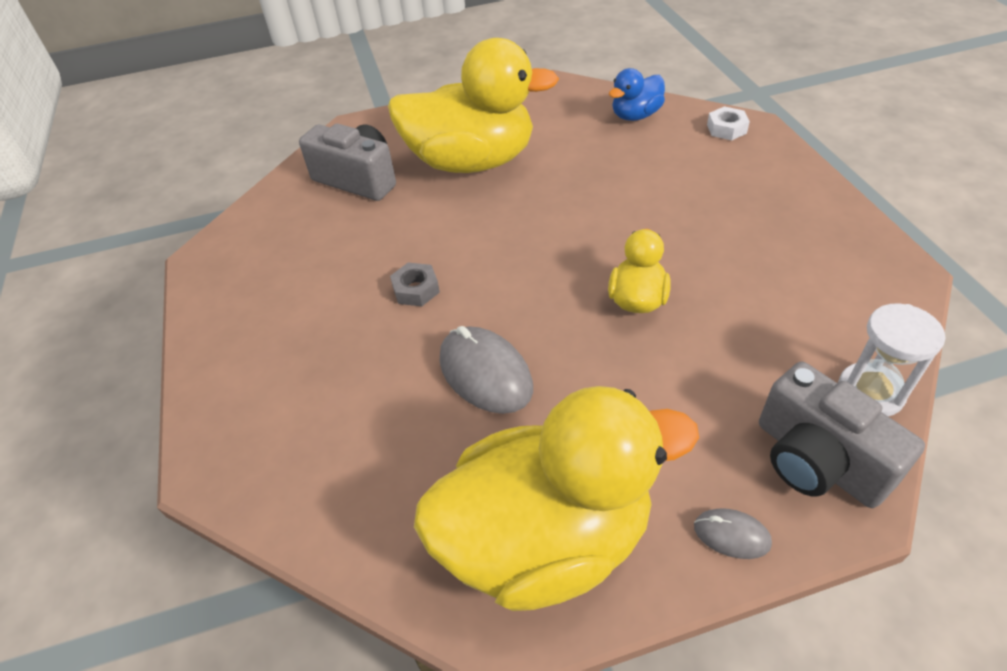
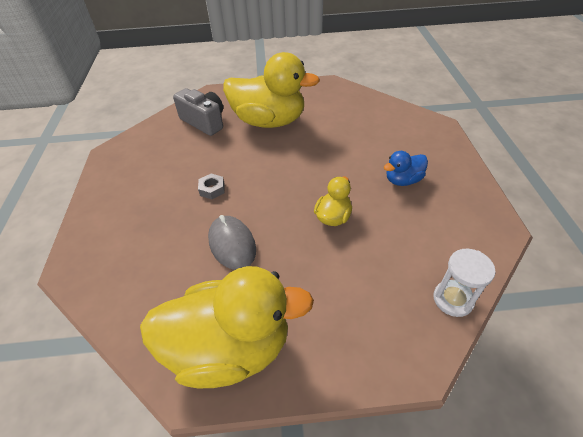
camera: 10 degrees right, 0 degrees up
(635, 115) = (371, 108): blue duck -> blue duck (403, 180)
(726, 129) = (422, 124): white nut -> none
(731, 535) = (337, 369): grey mouse -> none
(817, 460) = (405, 334): grey camera -> none

